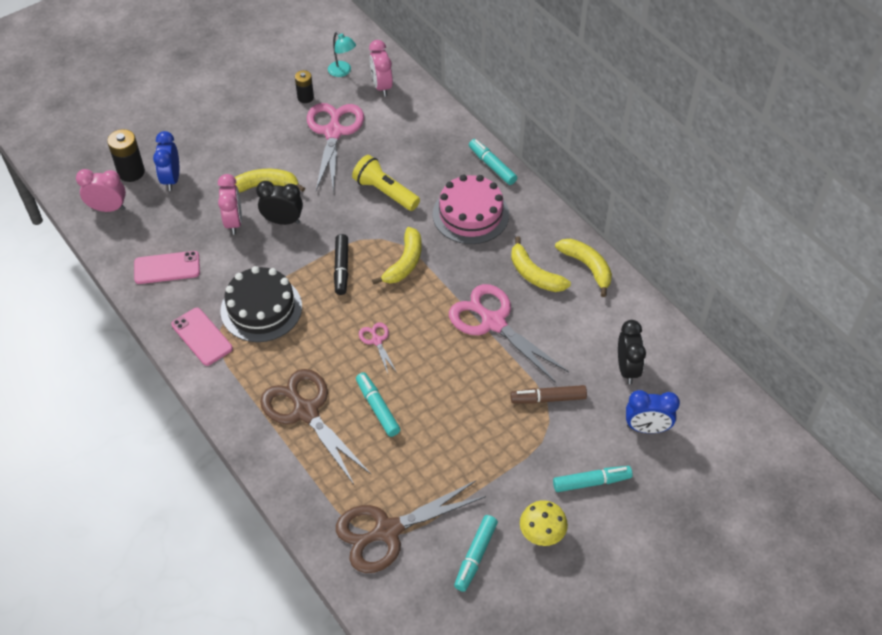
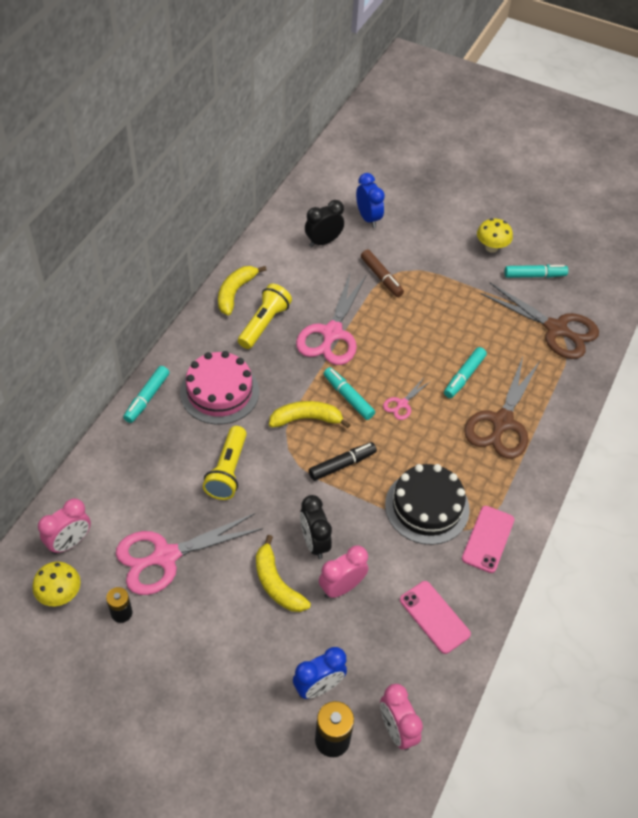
camera: 120 degrees left, 0 degrees up
(342, 72) = (60, 594): turquoise lamp -> yellow mushroom
(534, 274) = (264, 324): yellow banana -> yellow flashlight
(591, 482) = (433, 234): turquoise marker -> turquoise marker (348, 397)

